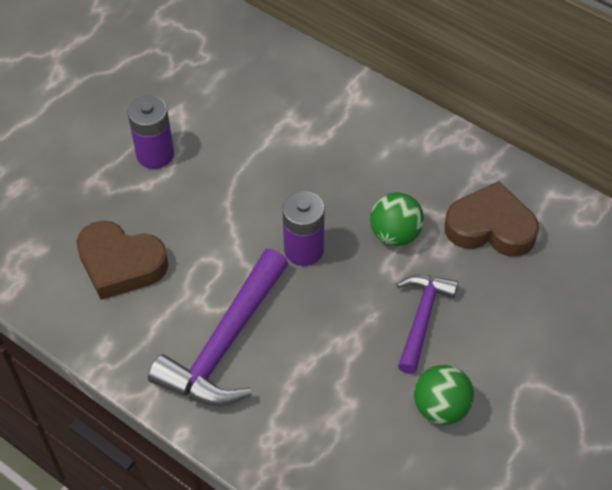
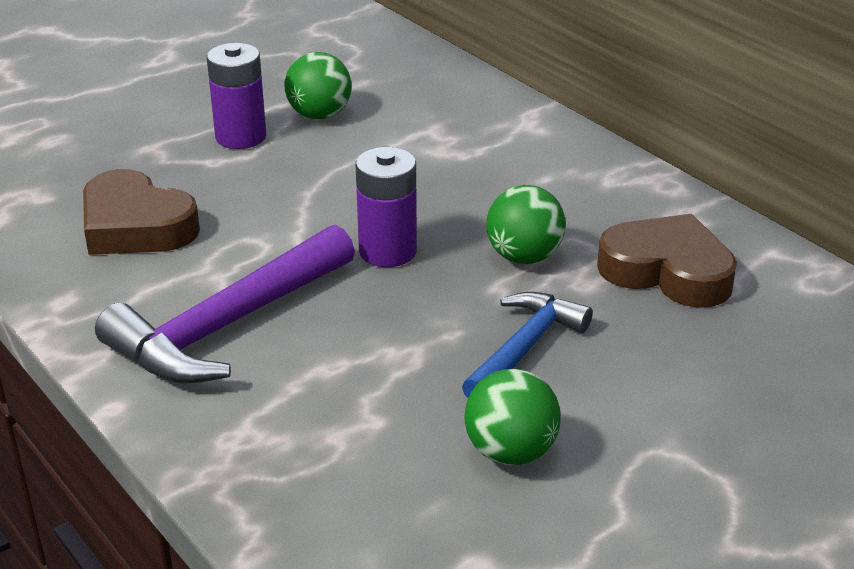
camera: 15 degrees right, 20 degrees down
(203, 118) = (319, 115): none -> green ball
(422, 318) = (524, 348): purple hammer -> blue hammer

